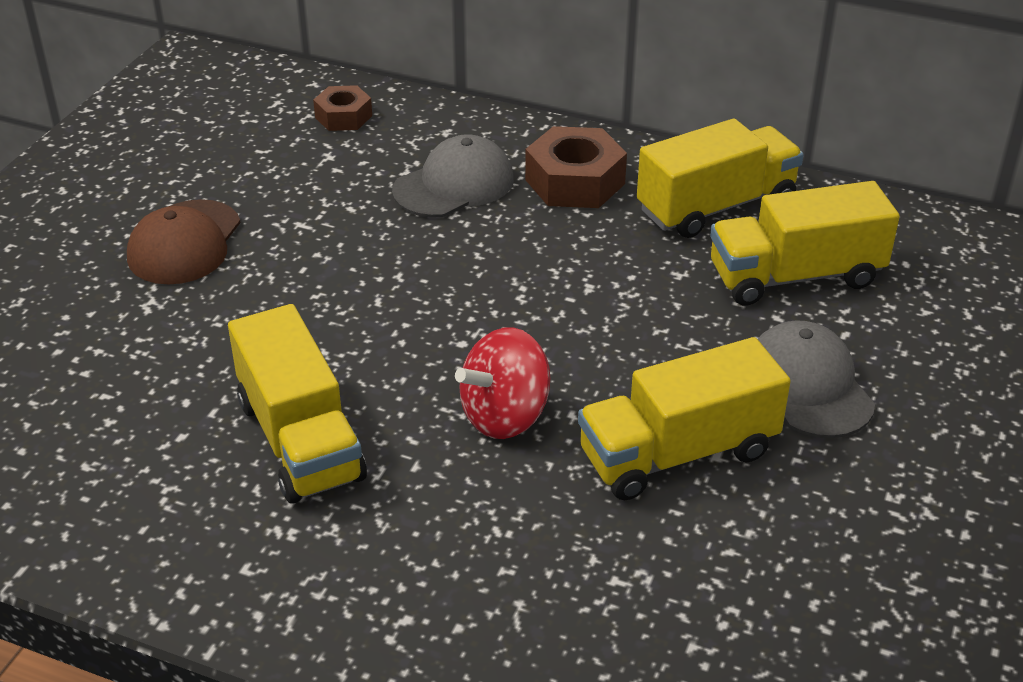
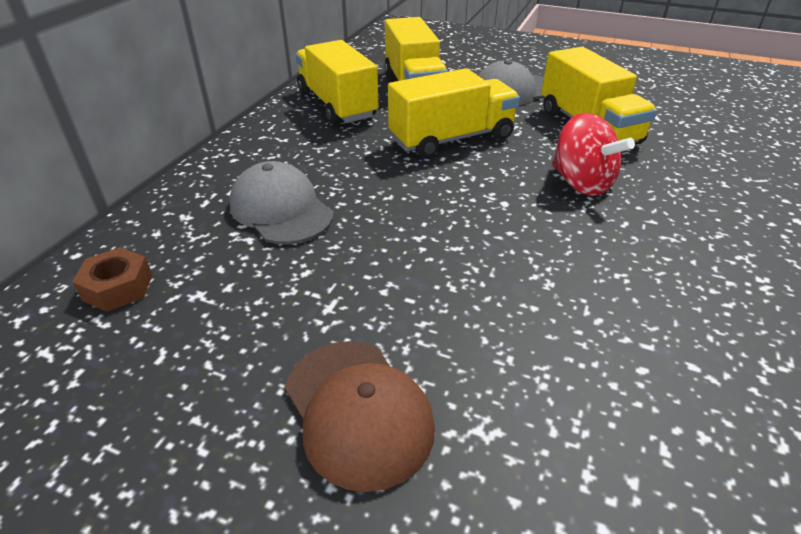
camera: 90 degrees left, 0 degrees up
(184, 243) = (358, 411): brown cap -> brown cap turned 45 degrees clockwise
(300, 440) = (656, 281): yellow truck -> yellow truck (452, 139)
(575, 182) = (292, 153): brown nut -> none

